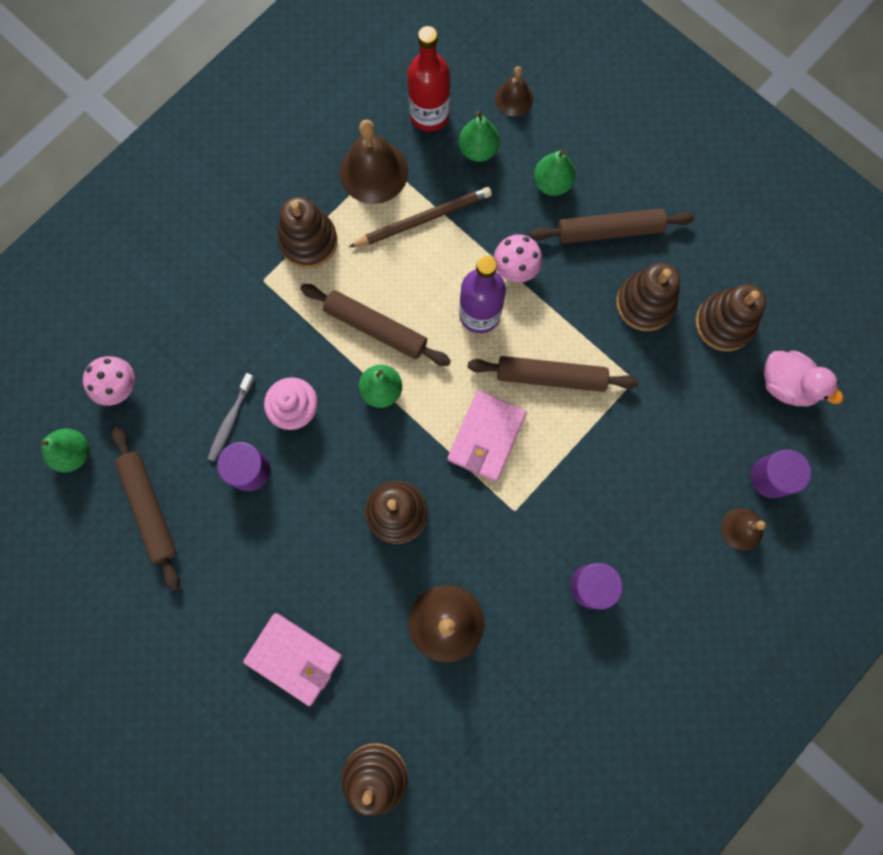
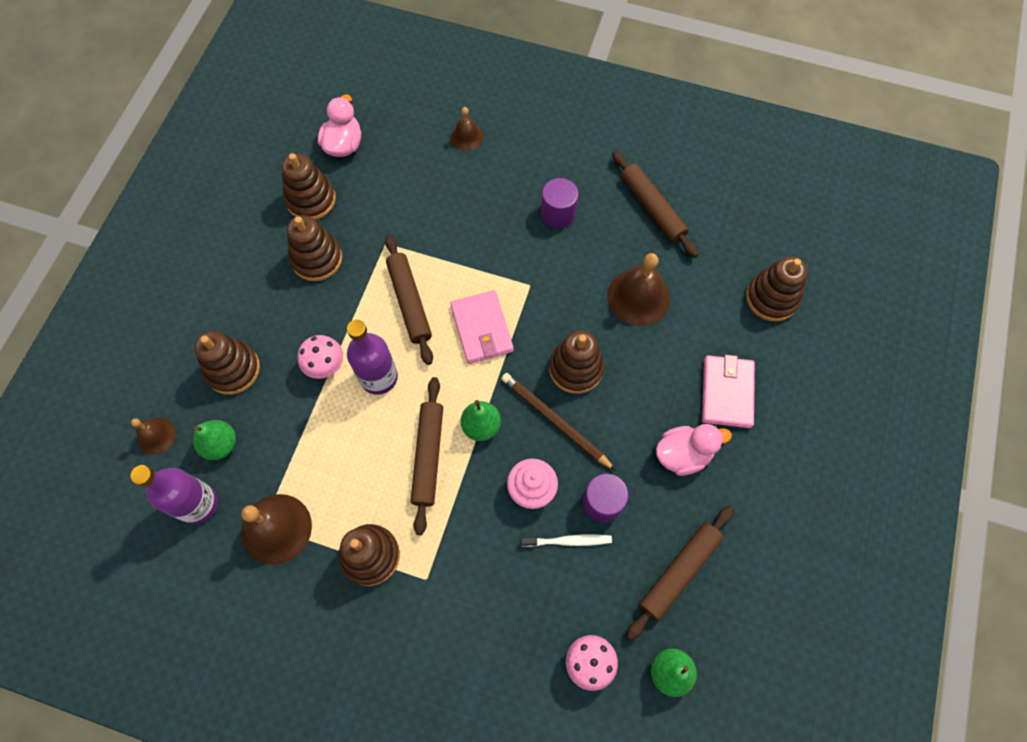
camera: 115 degrees left, 10 degrees down
(230, 420) = (568, 541): grey toothbrush -> white toothbrush
(254, 575) = (683, 454): none -> pink duck
(423, 219) = (308, 462): brown pencil -> brown pencil (555, 421)
(429, 115) = (198, 504): red bottle -> purple bottle
(486, 437) = (481, 329): pink wallet -> pink wallet turned 75 degrees clockwise
(552, 183) = (233, 369): green pear -> brown stacking toy
(609, 231) = (262, 308): brown rolling pin -> brown rolling pin (652, 208)
(771, 477) = (420, 132): purple cylinder -> none

